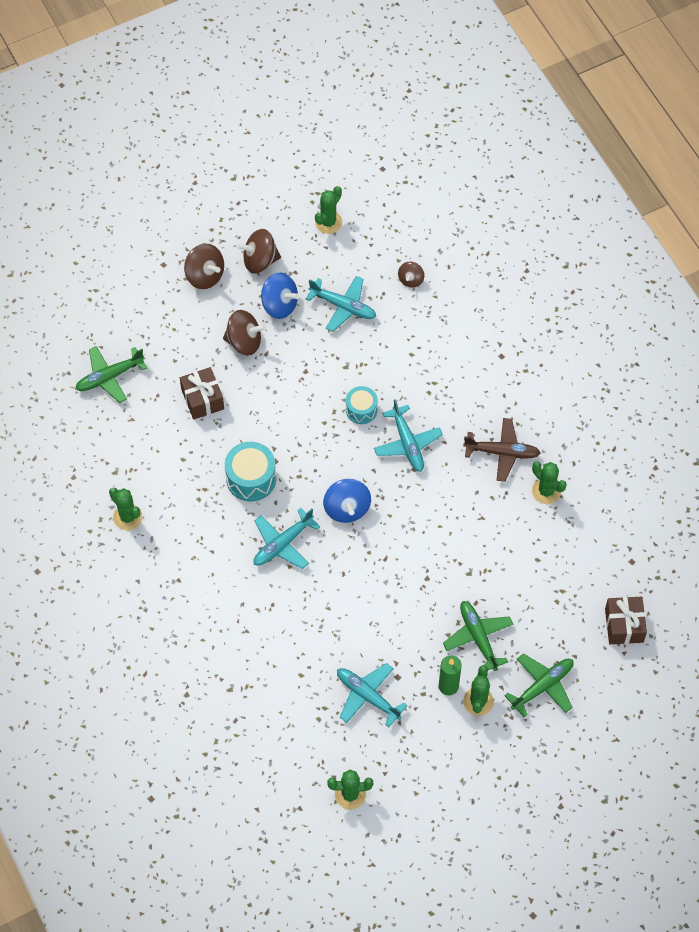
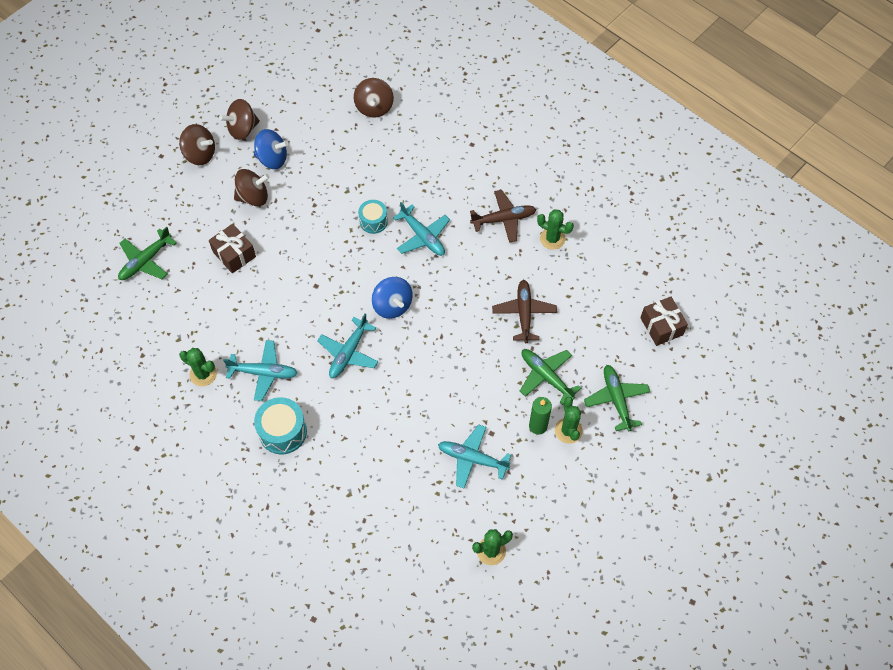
camera: 20 degrees left, 0 degrees up
(251, 478) = (300, 307): turquoise drum -> turquoise drum (282, 431)
(328, 222) = (289, 83): green cactus -> none
(343, 306) = (326, 144): turquoise plane -> turquoise plane (263, 373)
(411, 280) = (374, 107): brown spinning top -> brown spinning top, size x1.68
(482, 563) = (524, 313): none -> brown plane
(542, 686) = (616, 399): green plane -> green plane turned 45 degrees counterclockwise

